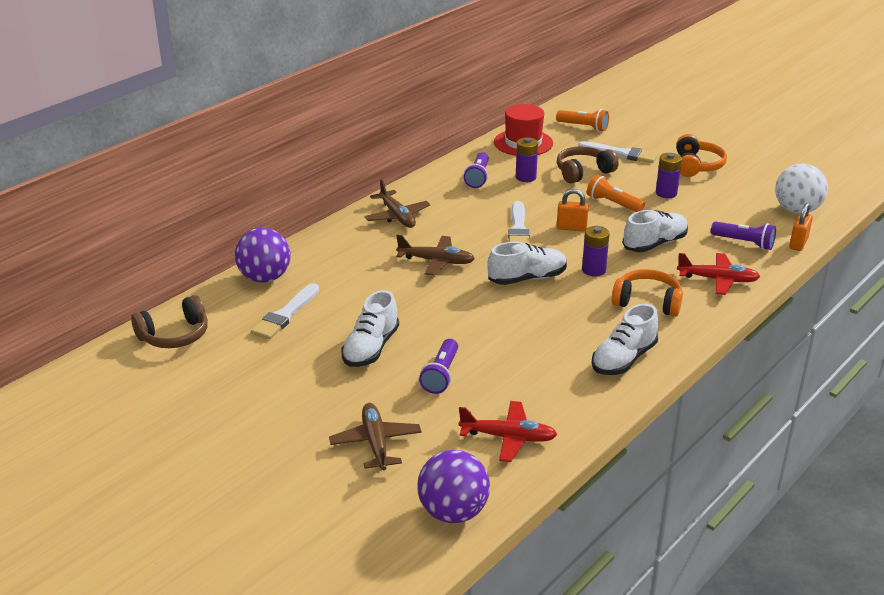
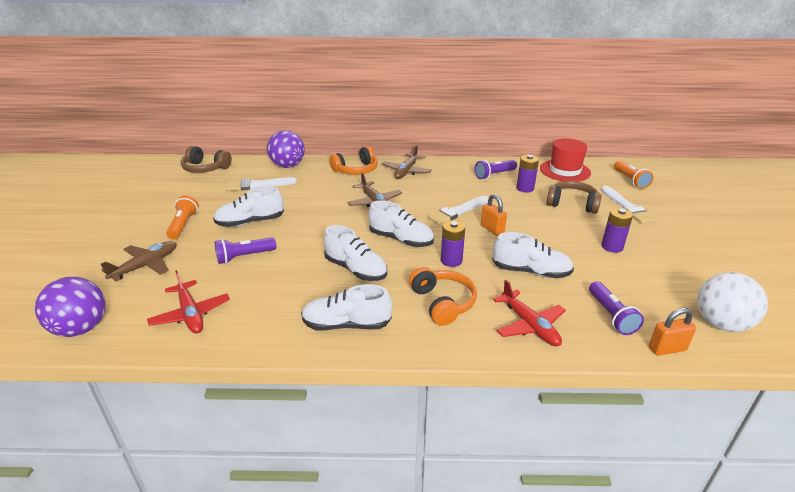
camera: 50 degrees right, 0 degrees up
(546, 322) = (356, 269): none -> white shoe
(613, 204) = (553, 231): orange flashlight -> orange flashlight (183, 225)
(696, 166) = (680, 243): orange headphones -> orange headphones (356, 170)

